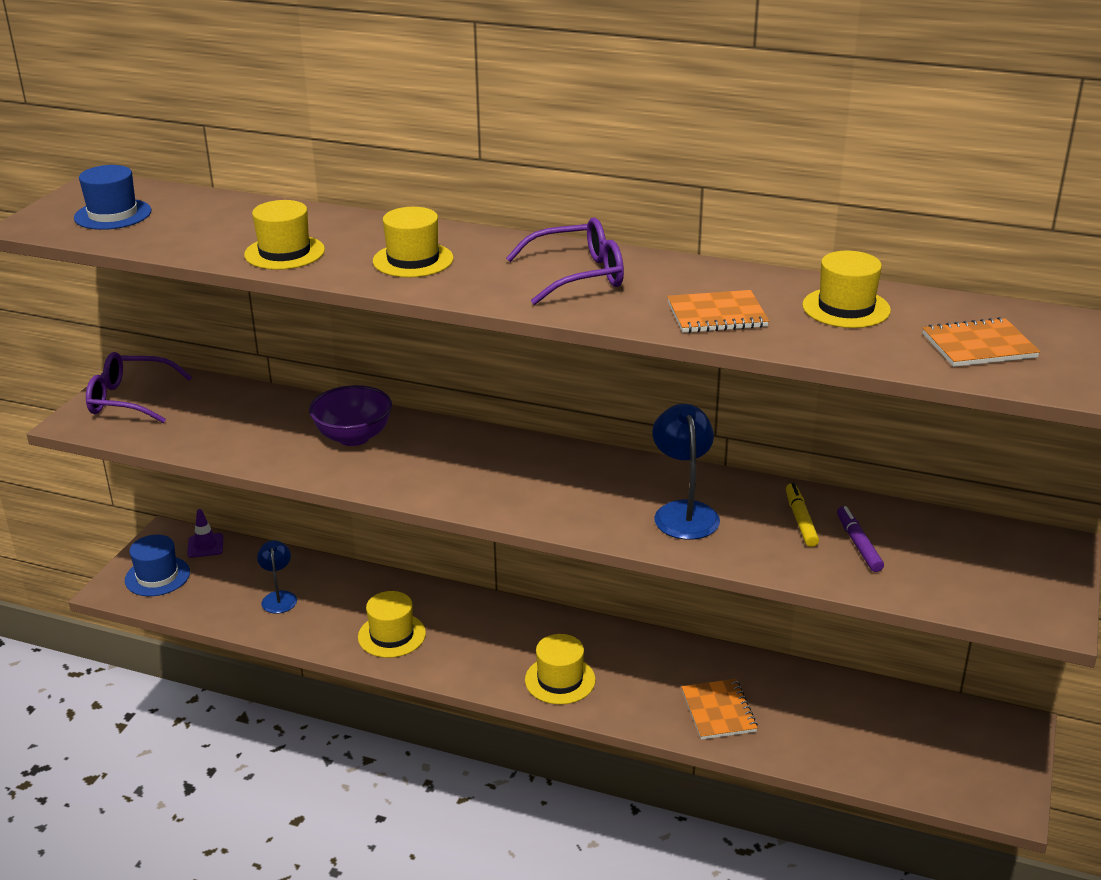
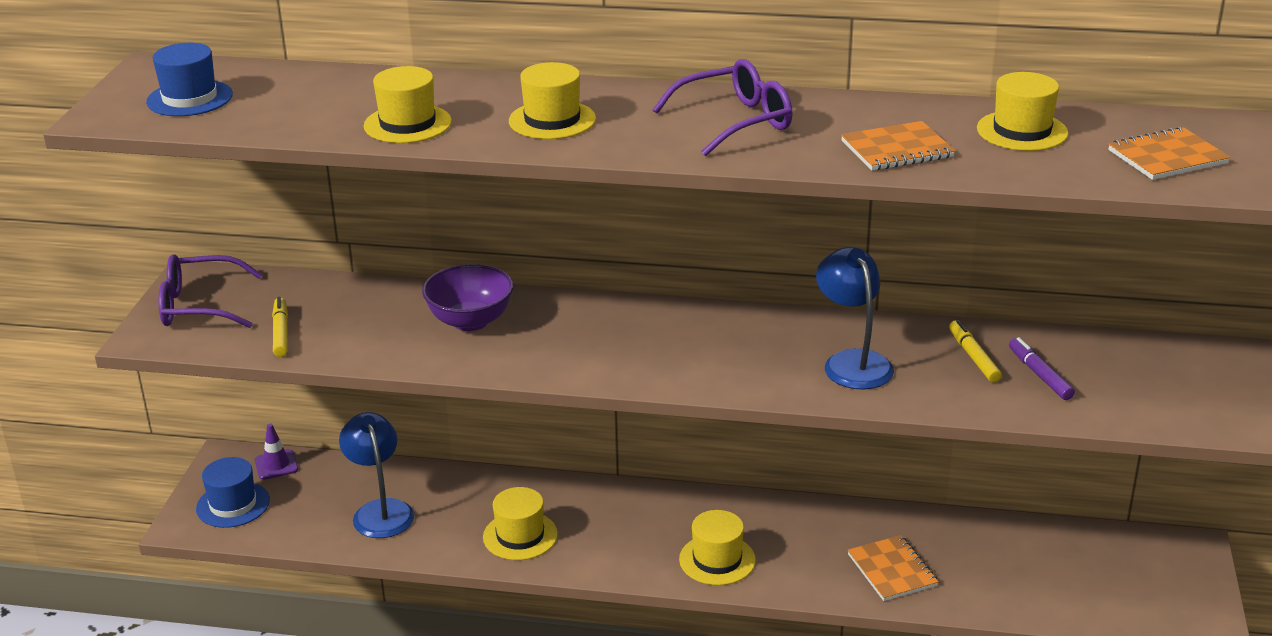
camera: 10 degrees left, 0 degrees up
(187, 430) = (281, 333): none -> yellow marker
(279, 597) = (380, 511): blue lamp -> blue lamp, size x1.54

